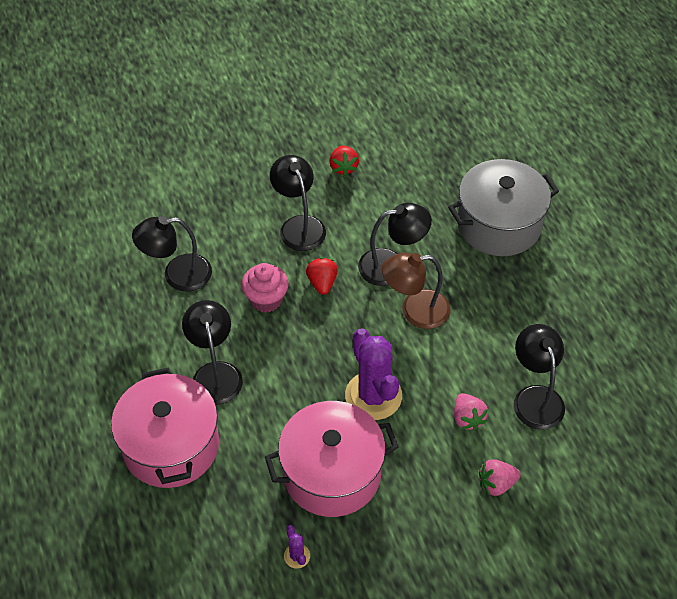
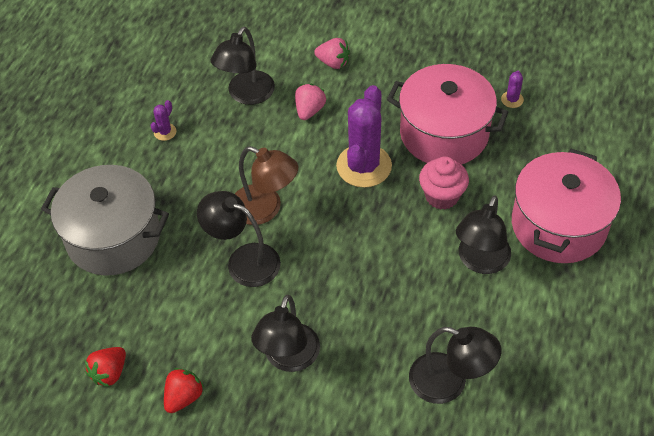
camera: 140 degrees left, 0 degrees up
(266, 300) = (383, 301): pink cupcake -> pink cupcake (442, 196)
(322, 283) = (319, 284): red strawberry -> red strawberry (109, 373)
(559, 321) = (165, 132): none -> purple cactus

